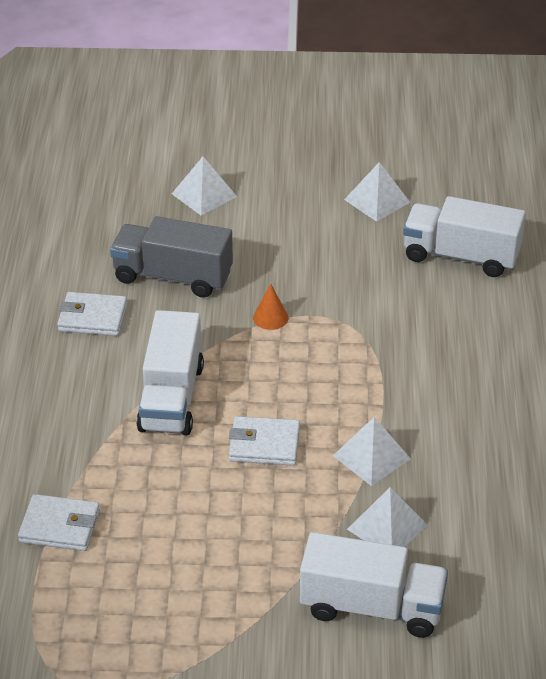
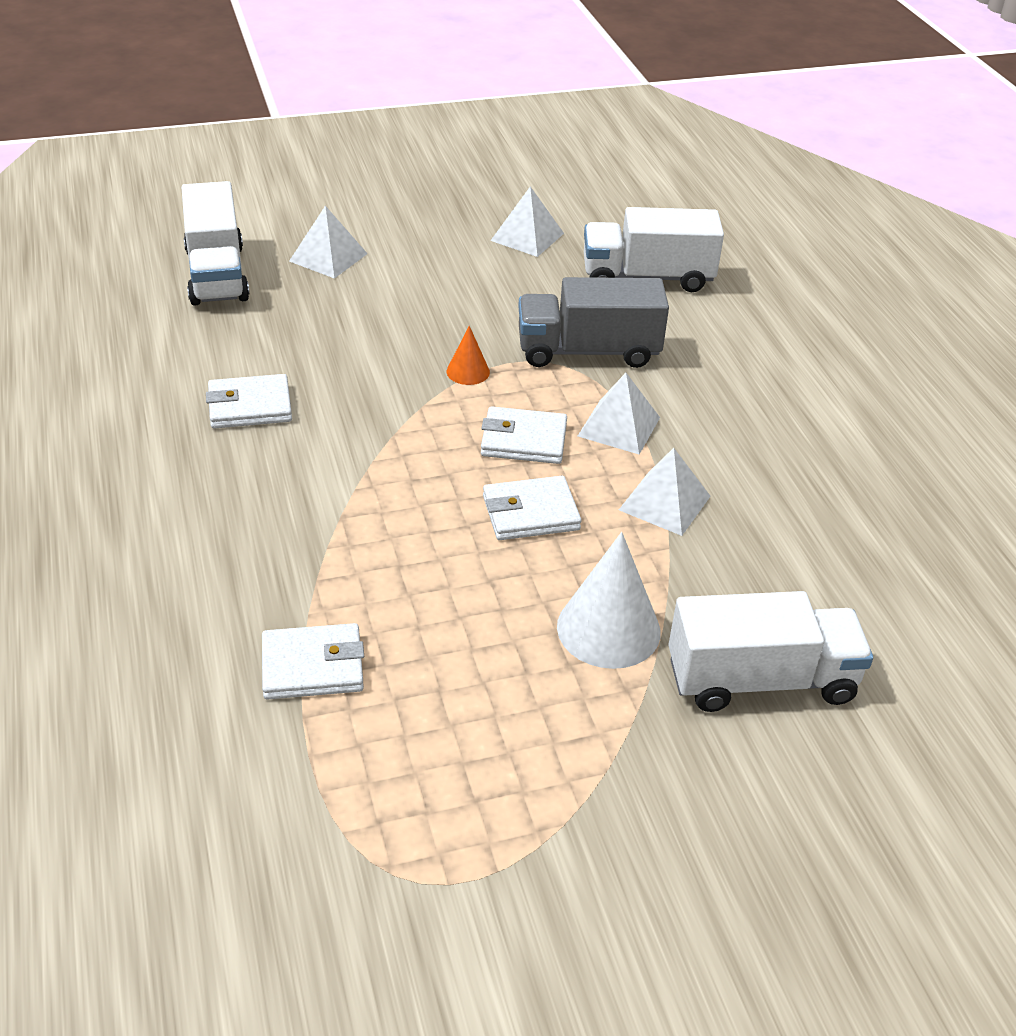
camera: 20 degrees left, 0 degrees up
(171, 397) = (390, 480): white truck -> white truck (217, 274)
(173, 276) = (330, 346): grey truck -> grey truck (588, 351)
(279, 545) = (608, 629): none -> white cone
(287, 384) = (523, 440): none -> white wallet
(387, 527) = (726, 579): white pyramid -> white pyramid (619, 426)

